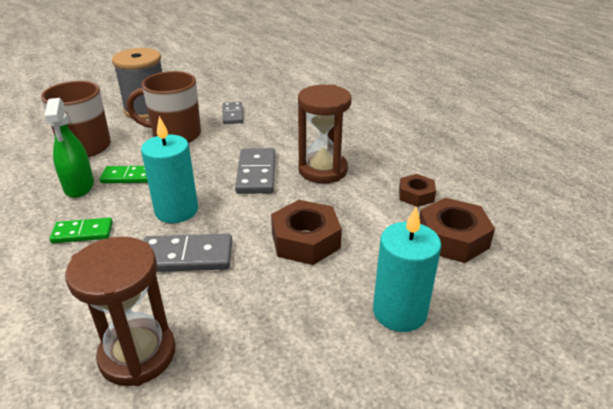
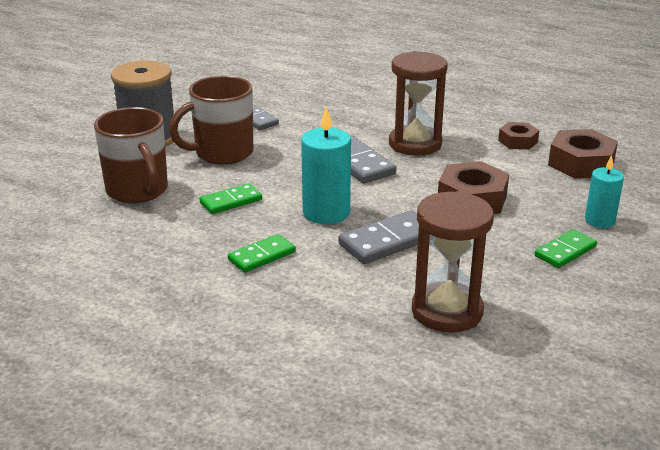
camera: 30 degrees left, 5 degrees down
(79, 186) = (191, 223): green spray bottle -> none
(323, 335) = (565, 251): none -> green domino
(399, 312) = (599, 220): turquoise candle -> turquoise candle, size x0.62

